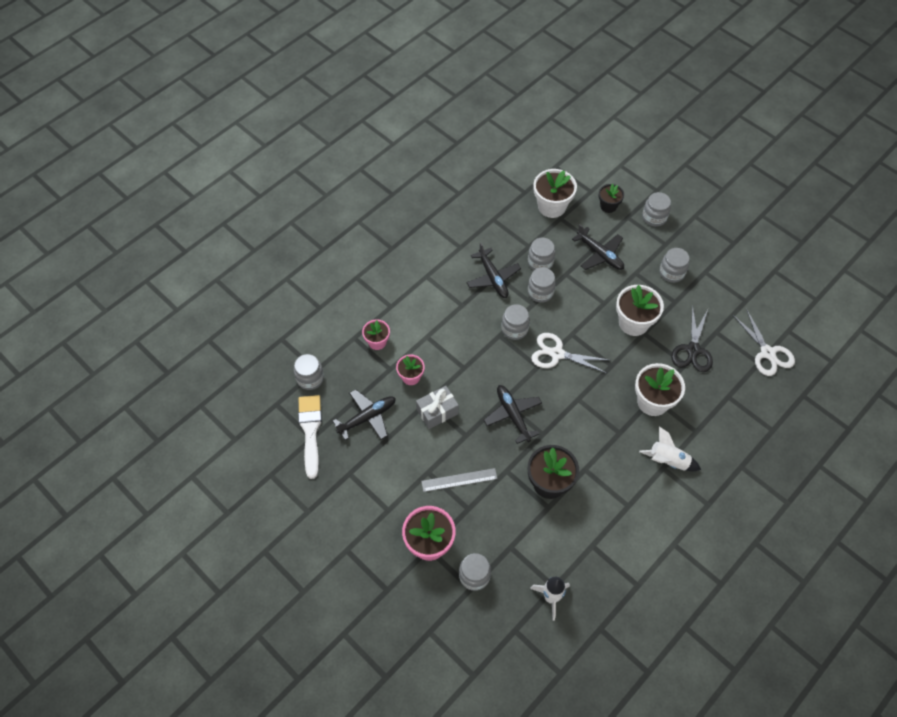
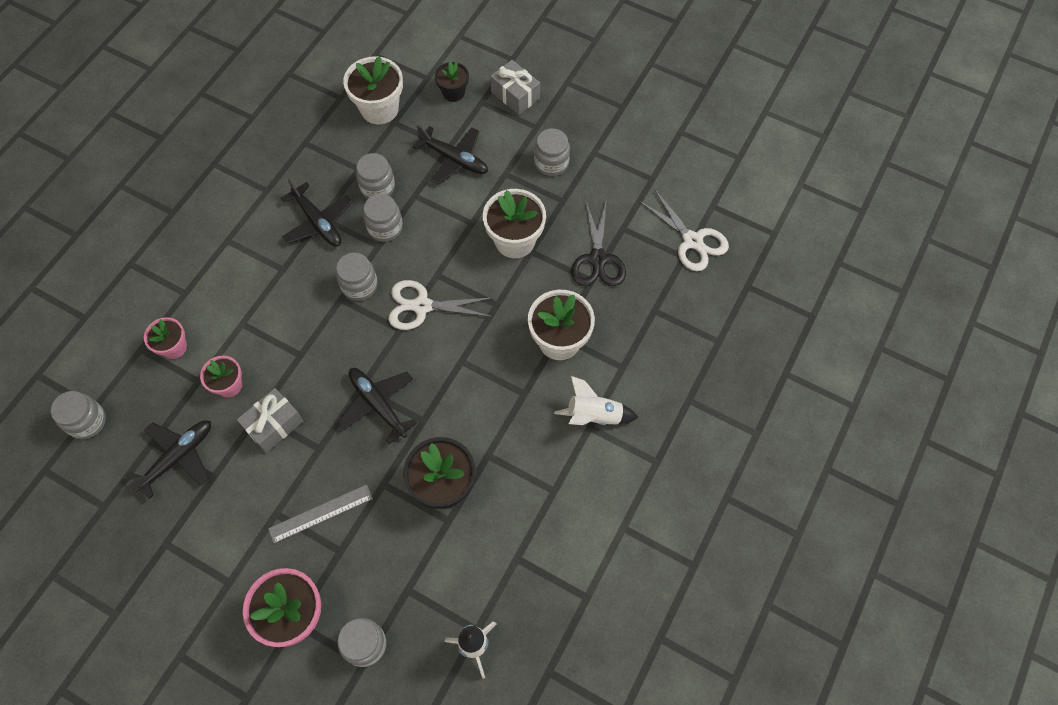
camera: 15 degrees left, 5 degrees up
(310, 431) = (100, 497): white brush -> none
(654, 217) = (515, 95): grey jar -> grey gift

